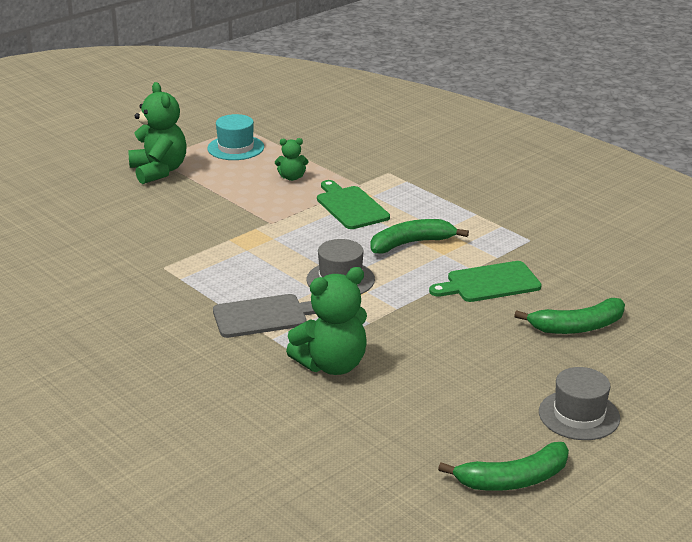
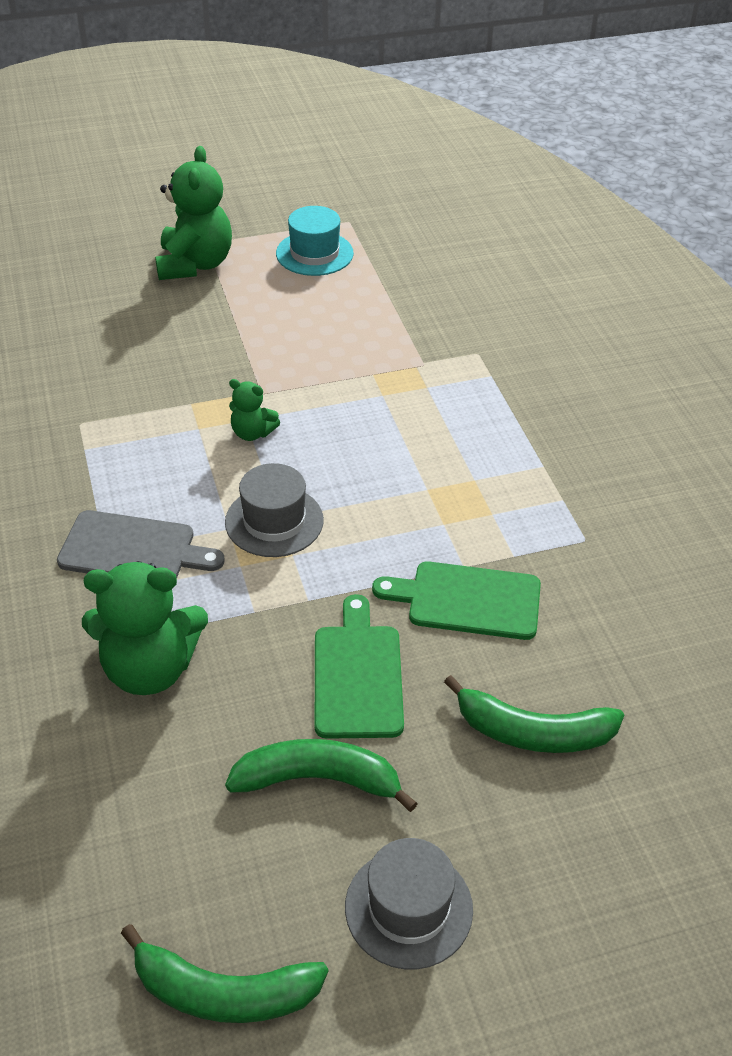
camera: 25 degrees right, 15 degrees up
(292, 177) = (346, 324): green teddy bear -> green teddy bear (252, 433)
(350, 206) = (383, 397): green cutting board -> green cutting board (358, 675)
(411, 243) = (414, 489): green banana -> green banana (318, 779)

